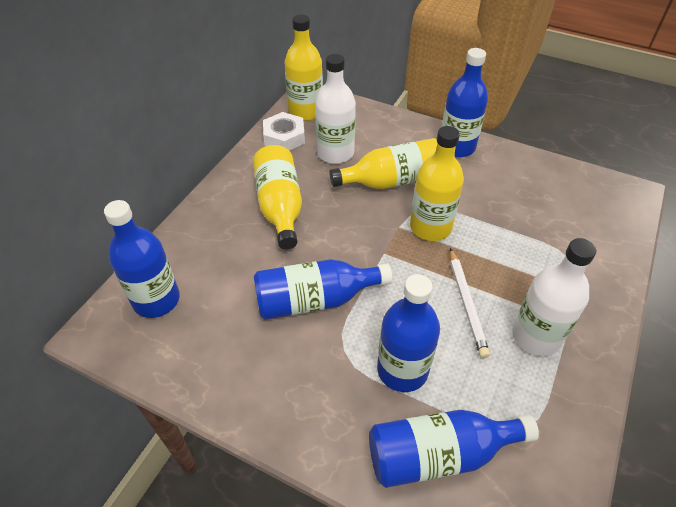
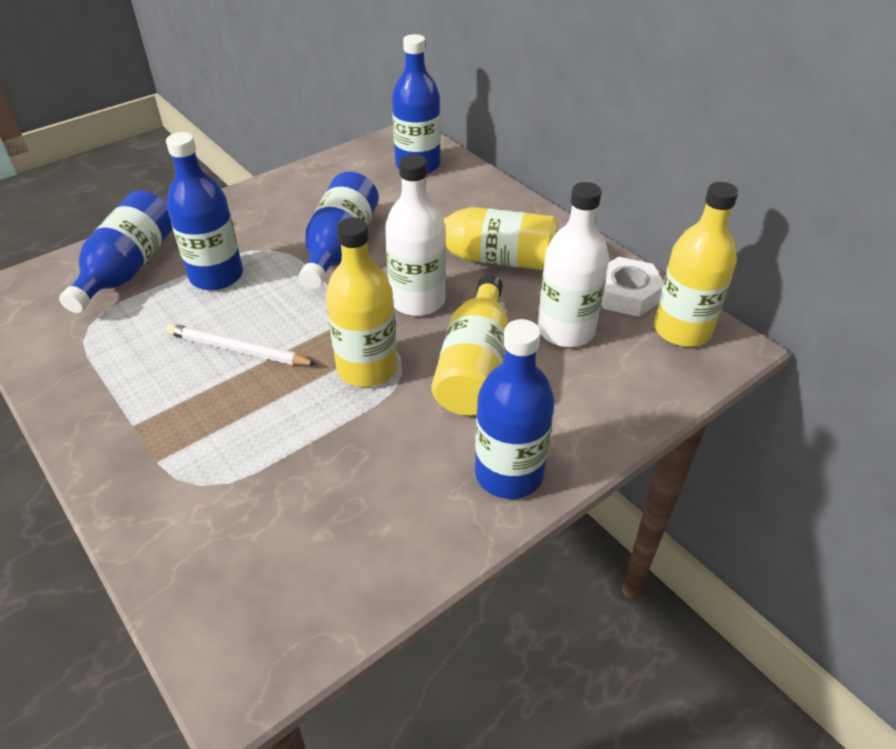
camera: 115 degrees right, 5 degrees down
(536, 336) = (149, 385): white bottle -> white bottle (417, 300)

